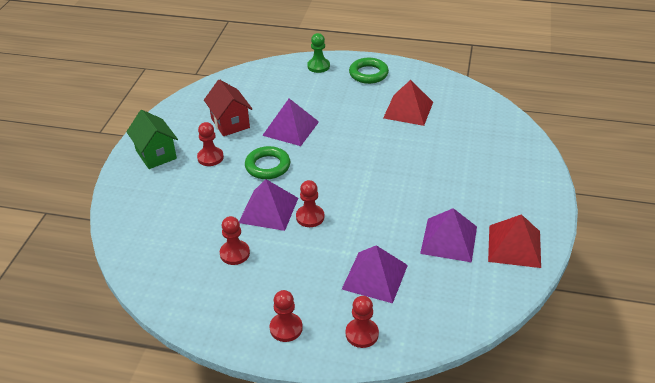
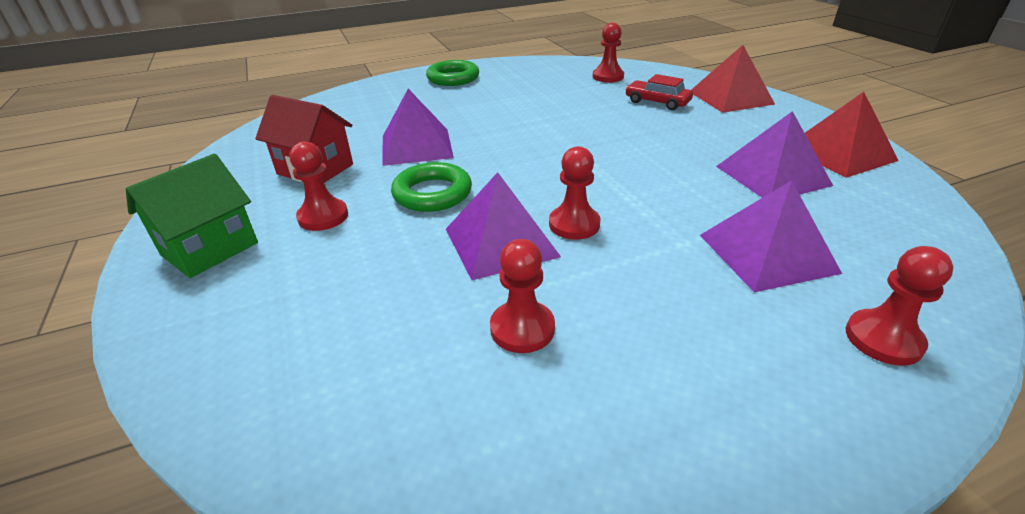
camera: 35 degrees left, 5 degrees down
(156, 154) = (210, 249): green house -> green house turned 75 degrees counterclockwise
(286, 328) = (775, 405): red pawn -> red pawn (608, 77)
(318, 66) = (382, 88): green pawn -> none
(408, 110) = (540, 90): red pyramid -> red pyramid (730, 97)
(467, 154) = (657, 102): none -> red car

